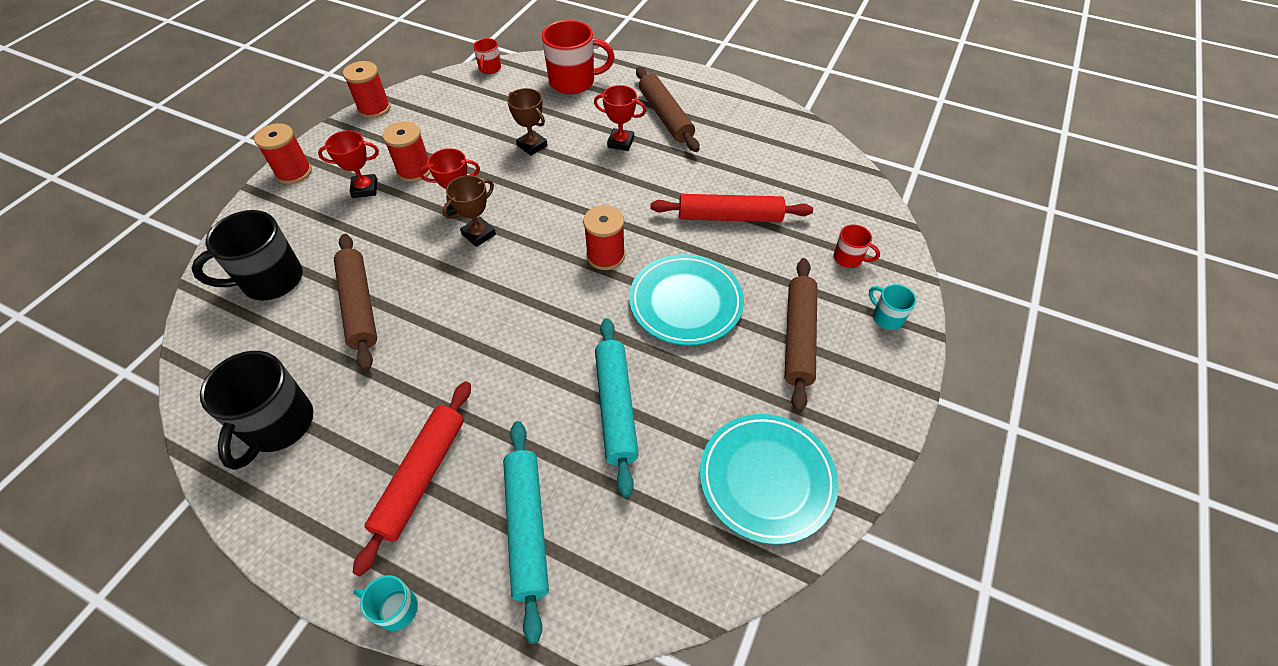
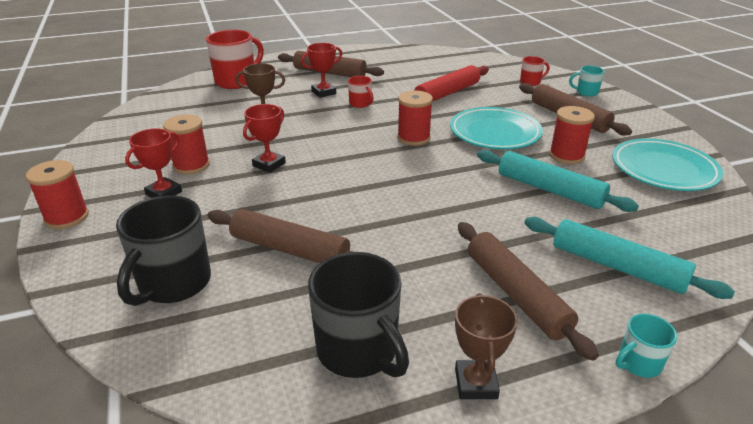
camera: 45 degrees left, 20 degrees down
(374, 108) = (83, 152): red spool -> red spool (566, 156)
(421, 477) = (516, 294): red rolling pin -> brown rolling pin
(478, 234) = (310, 169): brown trophy -> brown trophy (476, 383)
(489, 69) = (155, 98): red mug -> red mug (360, 104)

